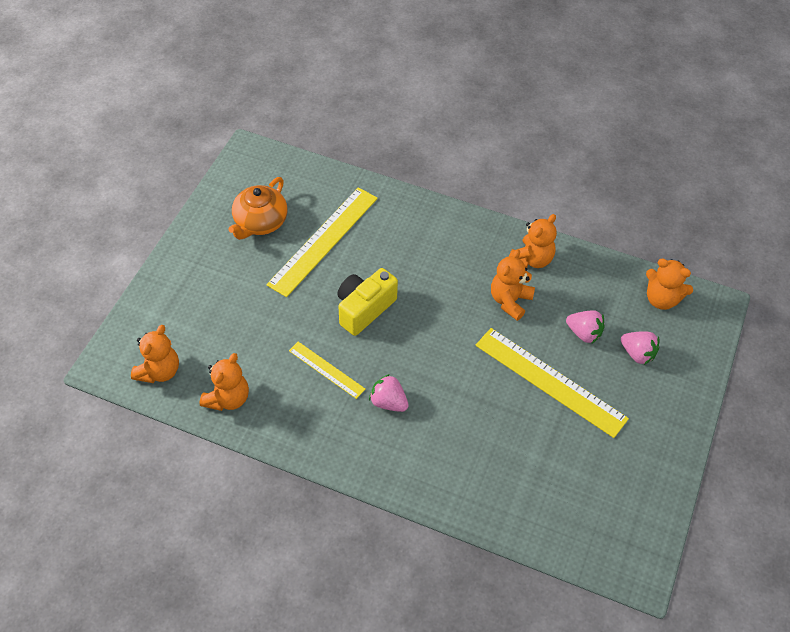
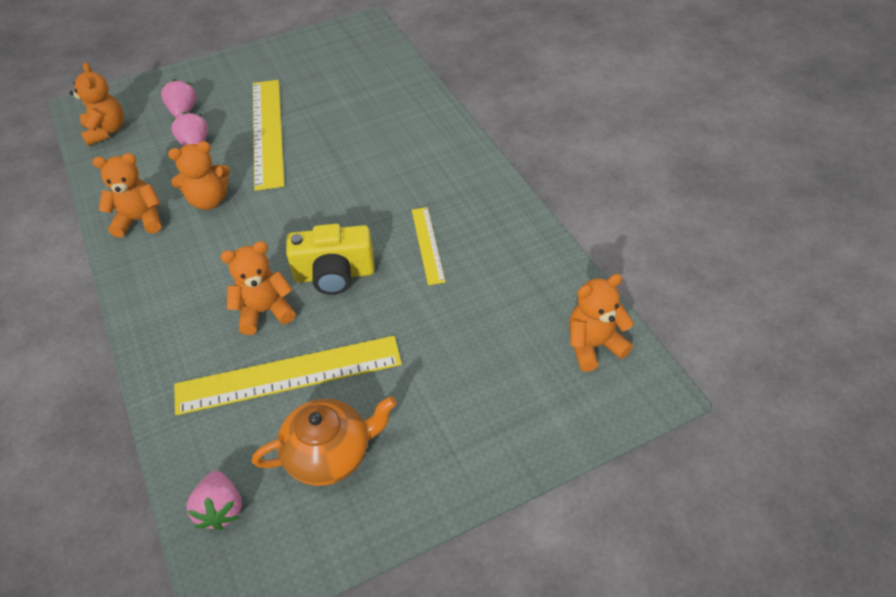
camera: 135 degrees left, 5 degrees down
(228, 398) = (542, 276): orange teddy bear -> orange teddy bear (264, 311)
(388, 402) = (404, 190): pink strawberry -> pink strawberry (221, 509)

